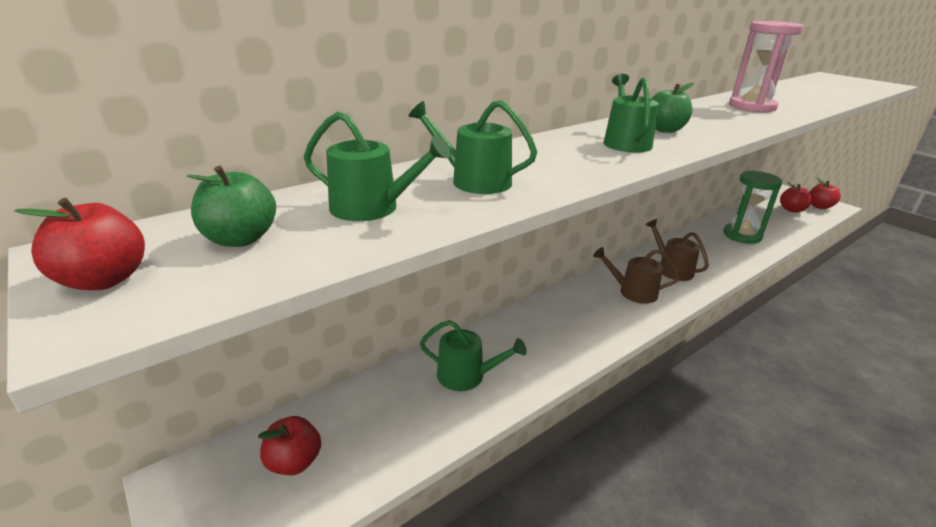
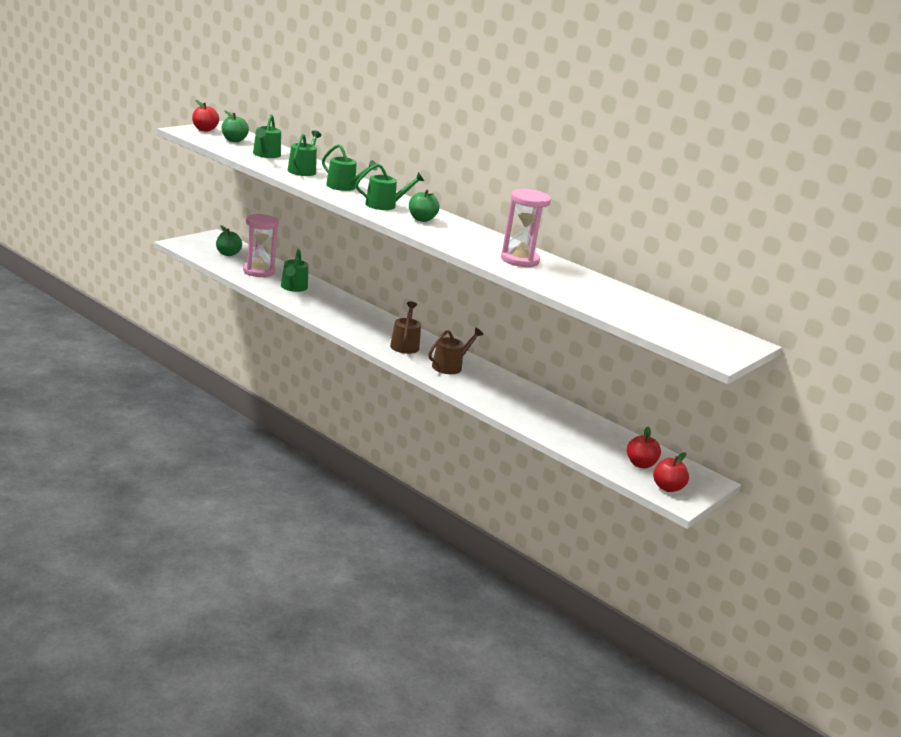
camera: 75 degrees right, 5 degrees down
(294, 462) = (228, 254): red apple -> green apple
(394, 416) = (258, 271): none -> pink hourglass
(556, 158) = (344, 187): none -> green watering can
(742, 235) = (541, 414): green hourglass -> none

